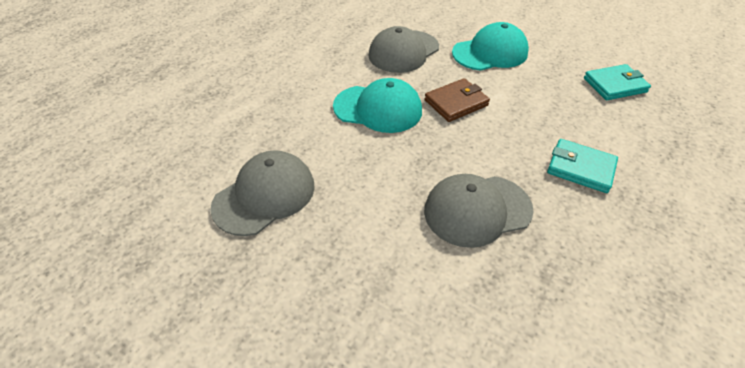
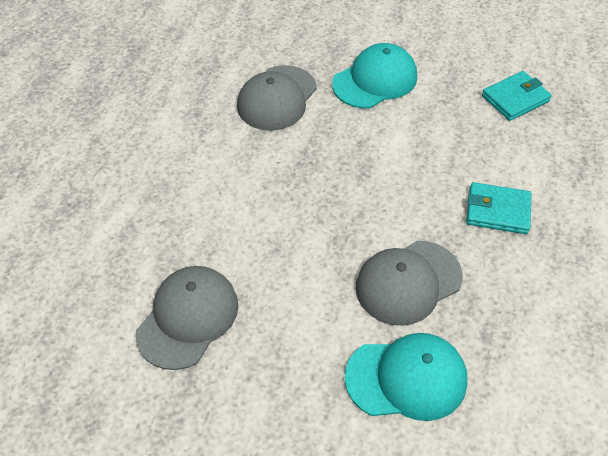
camera: 15 degrees left, 5 degrees up
(378, 109) = (272, 183): turquoise cap -> turquoise cap (406, 378)
(456, 103) = (355, 157): brown wallet -> none

